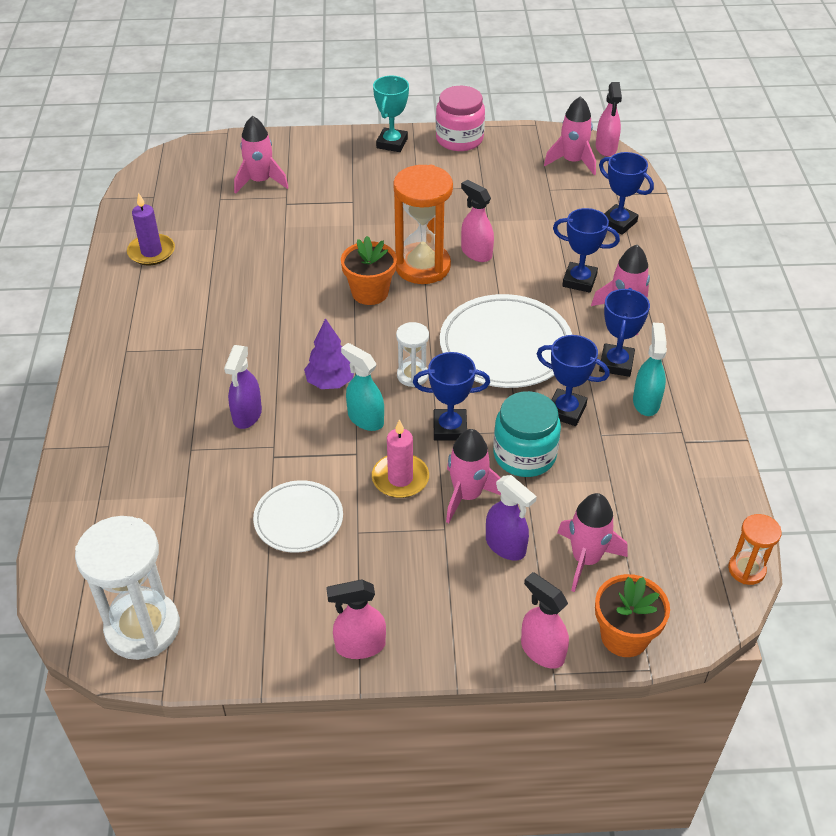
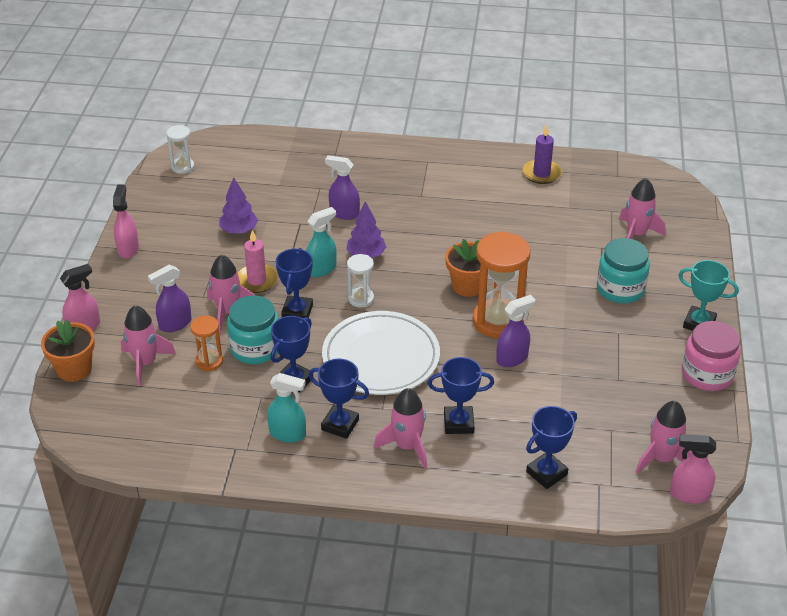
camera: 100 degrees right, 5 degrees down
(142, 628) = (183, 167): white hourglass -> white hourglass, size x0.52
(298, 519) = (239, 231): white plate -> purple tree
(352, 189) = (620, 289): none -> turquoise jar
(476, 253) = (512, 358): pink spray bottle -> purple spray bottle
(579, 280) = (458, 423): blue trophy -> blue trophy turned 60 degrees clockwise
(746, 569) = (95, 451): orange hourglass -> orange hourglass (209, 361)

